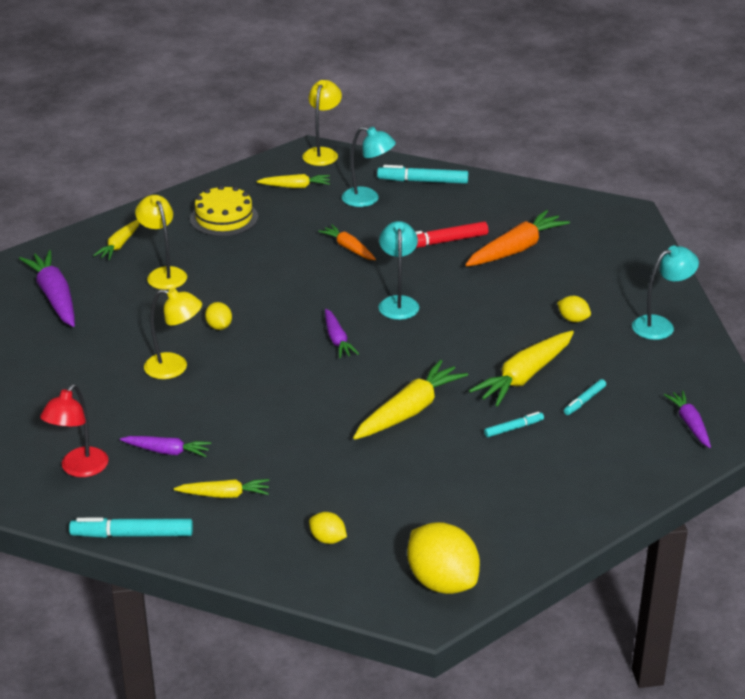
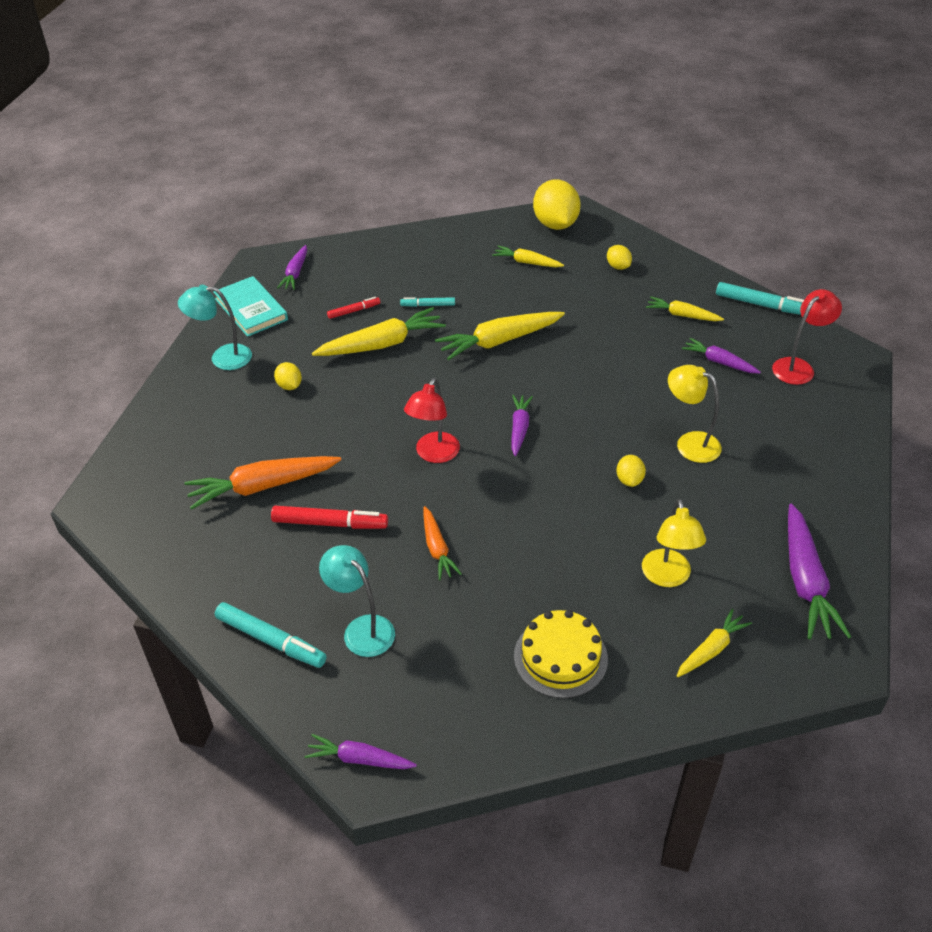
camera: 155 degrees left, 10 degrees up
(295, 186) = (438, 691): yellow carrot -> yellow carrot (527, 262)
(322, 153) = (359, 759): yellow lamp -> purple carrot
(398, 303) = (434, 454): turquoise lamp -> red lamp
(584, 401) = (354, 311): turquoise marker -> red marker
(689, 374) = (251, 309): none -> turquoise book

